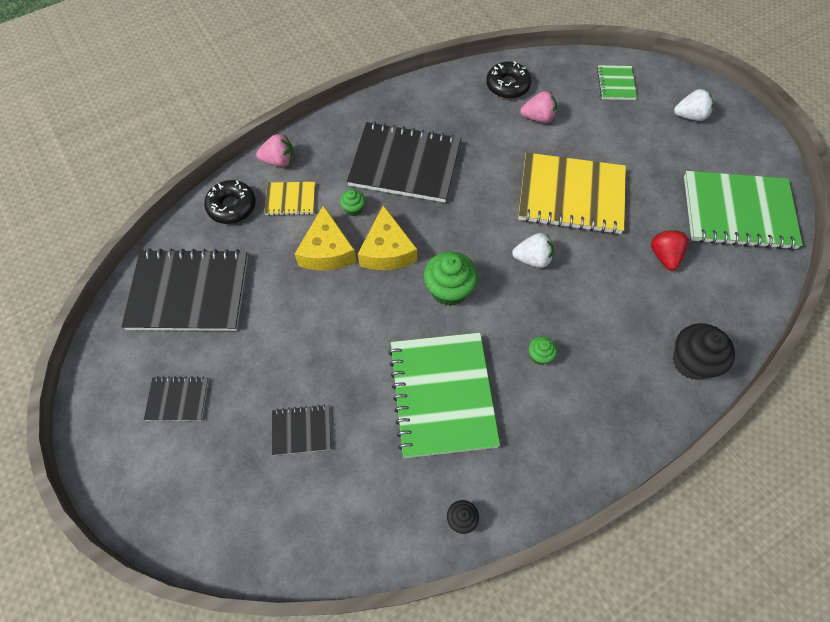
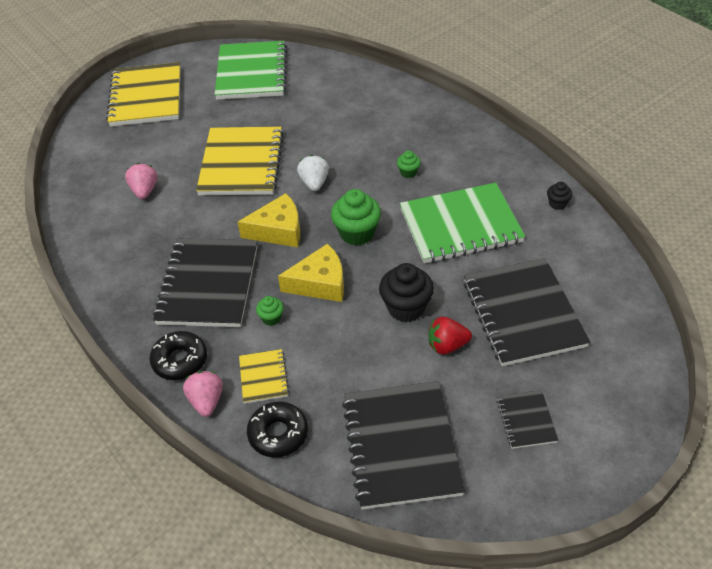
camera: 95 degrees left, 15 degrees down
(301, 430) = (523, 314): black notebook -> black notebook, size x2.12
(327, 250) = (327, 331): yellow cheese -> yellow cheese (278, 230)
(507, 85) = (97, 216): black donut -> black donut (180, 360)
(616, 84) = (102, 141): green notebook -> none
(664, 256) = (300, 109): red strawberry -> red strawberry (447, 346)
(689, 116) = (146, 97): white strawberry -> yellow notebook
(691, 362) = (393, 96): black cupcake -> black cupcake (406, 308)

